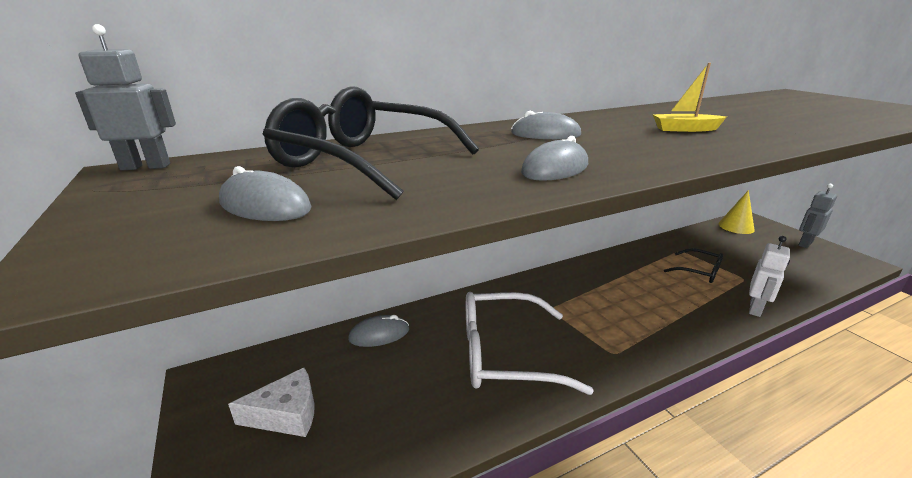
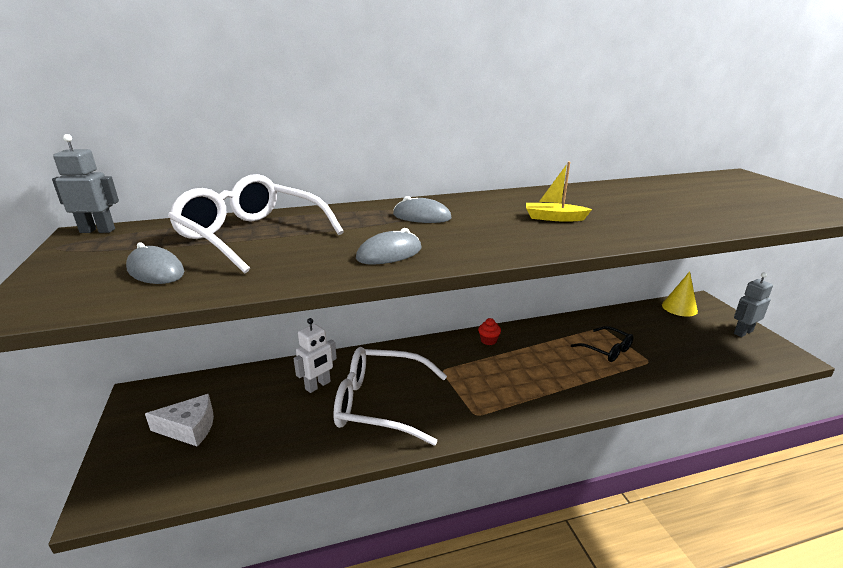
camera: 10 degrees right, 0 degrees up
(364, 161) = (251, 235): black glasses -> white glasses
(379, 334) = (284, 375): grey mouse -> none
(581, 274) = (488, 341): none -> red cupcake
(755, 309) = (639, 391): white robot -> white robot (318, 385)

